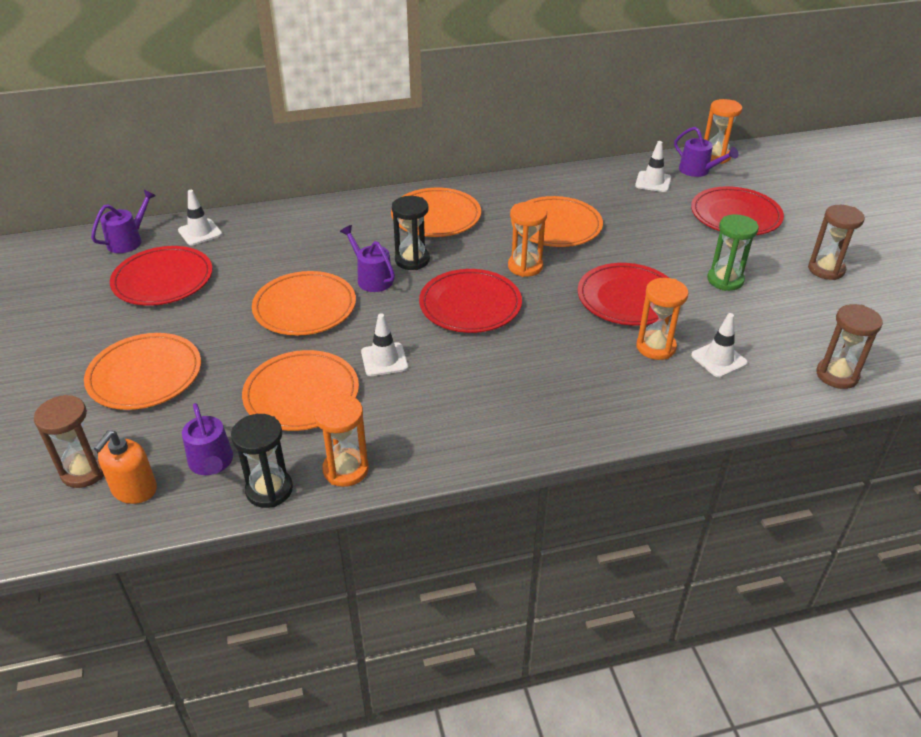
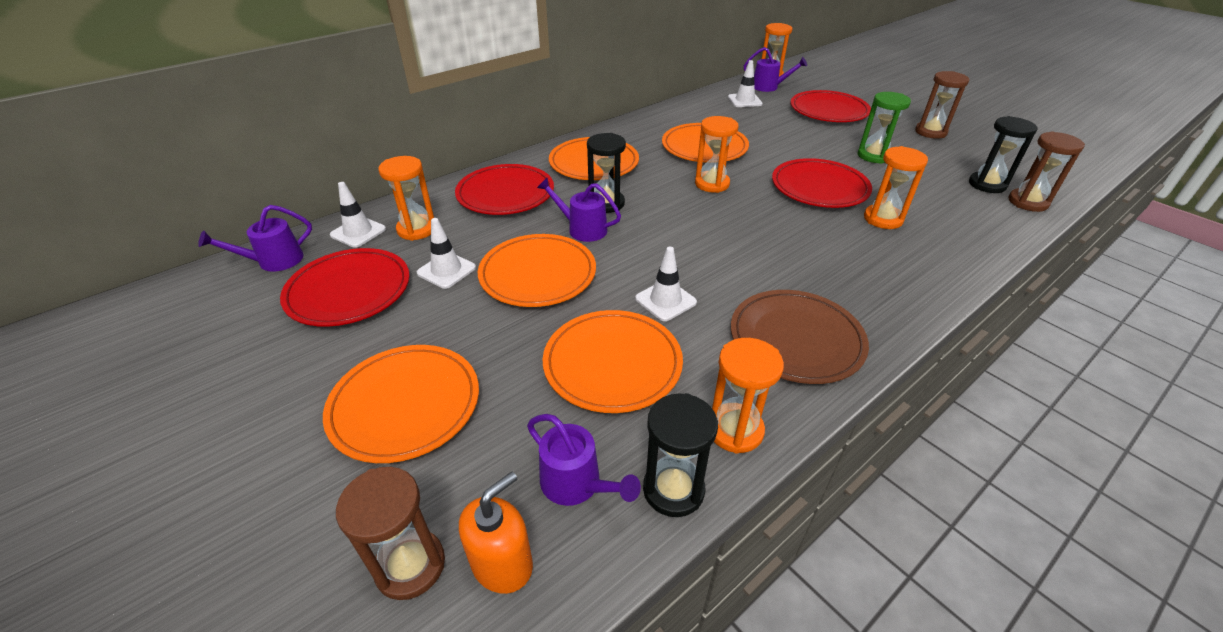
camera: 25 degrees left, 0 degrees up
(128, 241) = (274, 261): purple watering can -> purple watering can turned 135 degrees counterclockwise
(134, 490) = (502, 563): orange soap dispenser -> orange soap dispenser turned 135 degrees counterclockwise
(243, 242) = (417, 229): none -> orange hourglass
(458, 424) = (796, 339): none -> brown plate
(470, 305) = (697, 227): red plate -> red plate (505, 193)
(719, 359) = (938, 214): white traffic cone -> white traffic cone (446, 270)
(815, 344) = (987, 184): none -> black hourglass

